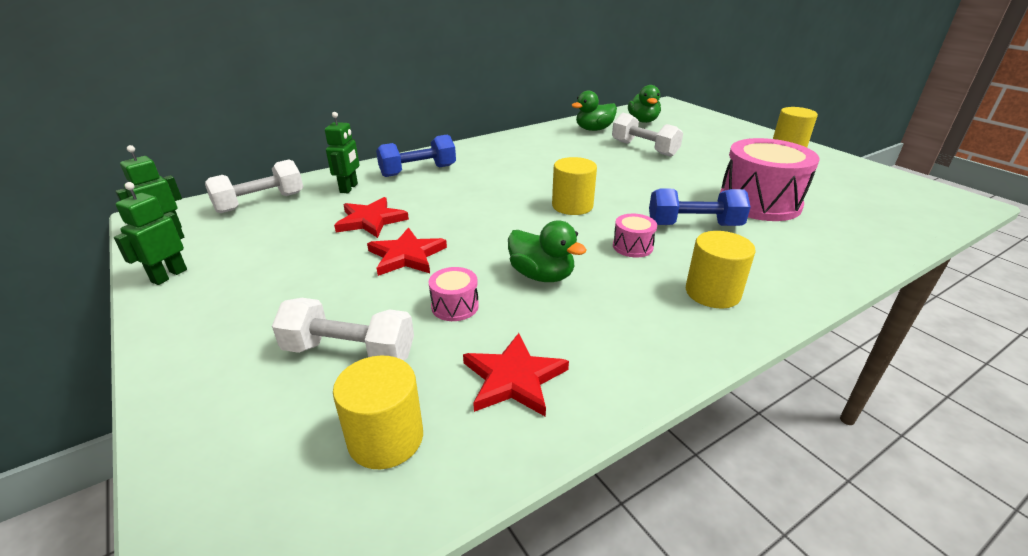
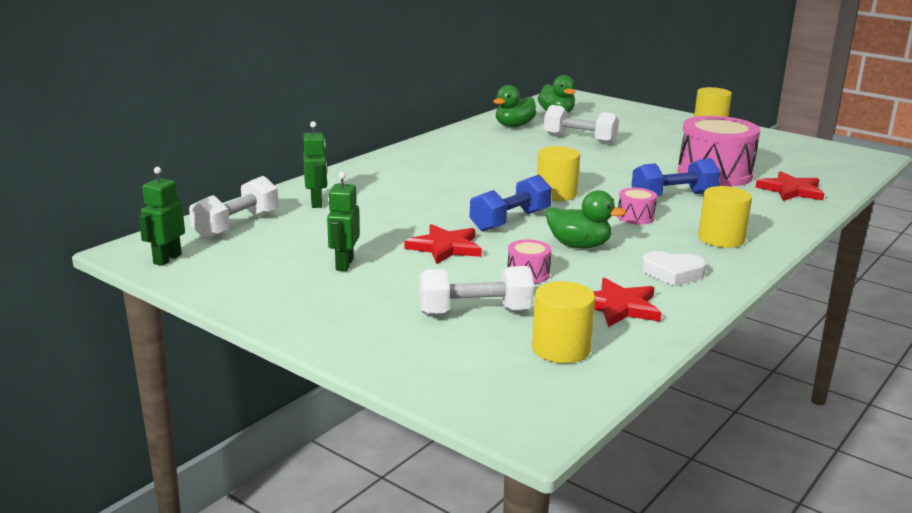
camera: 20 degrees left, 10 degrees down
(169, 275) = (232, 290): green robot -> green robot (344, 264)
(371, 220) = (376, 226): red star -> red star (791, 190)
(418, 171) = (371, 181): blue dumbbell -> blue dumbbell (510, 221)
(618, 336) = (673, 273): none -> white heart

